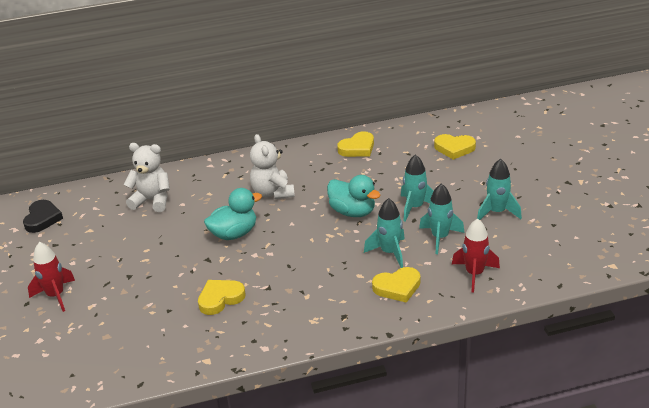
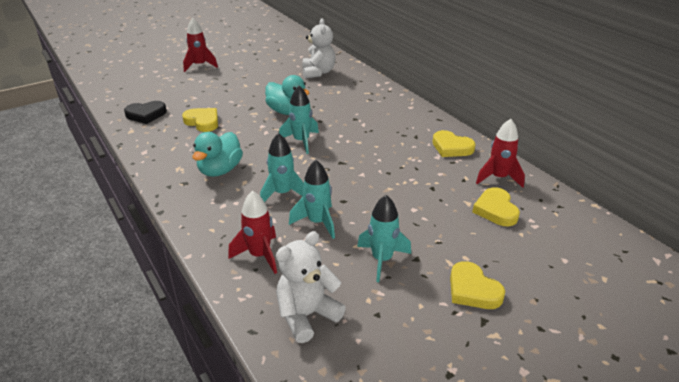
camera: 70 degrees right, 0 degrees up
(42, 219) = (281, 43): black heart -> black heart (146, 115)
(272, 193) = (352, 117): white teddy bear -> white teddy bear (307, 315)
(353, 212) = (341, 162): turquoise duck -> turquoise duck (220, 170)
(397, 287) = (229, 206): yellow heart -> yellow heart (473, 290)
(413, 137) = (498, 178): none -> red rocket
(415, 207) = (365, 198): turquoise rocket -> turquoise rocket (301, 141)

